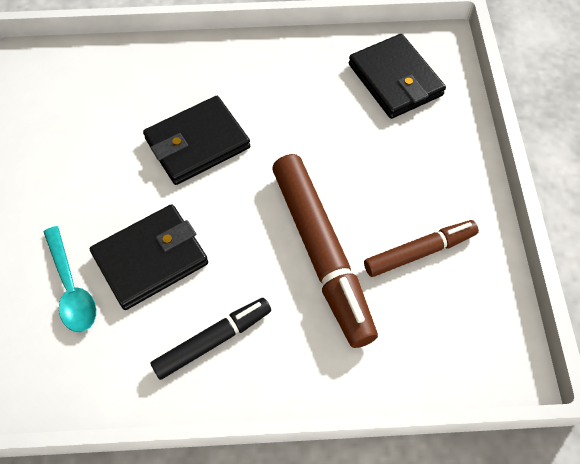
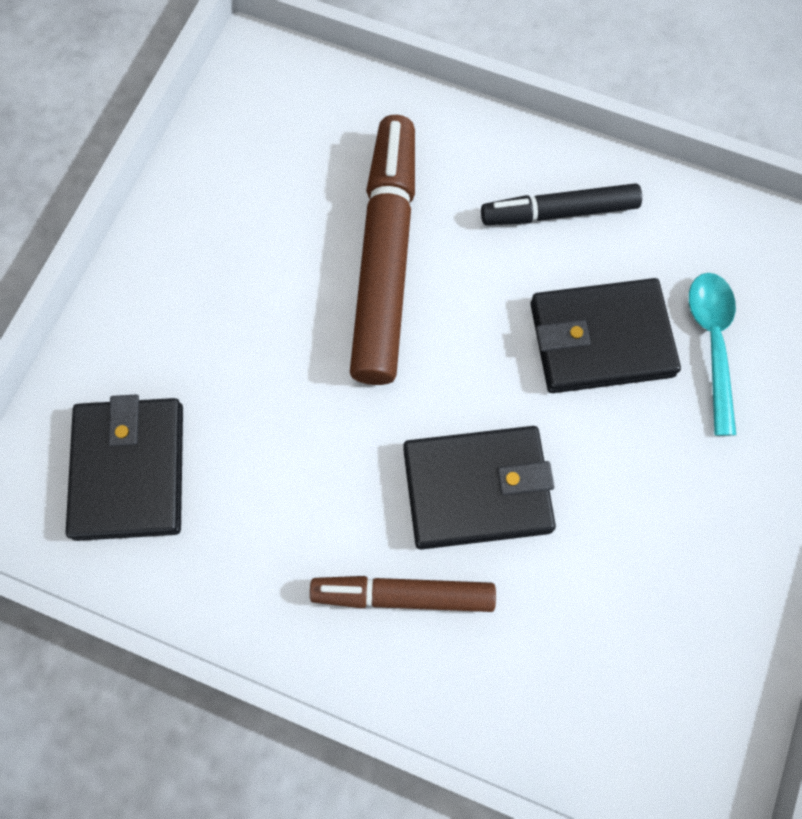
camera: 155 degrees left, 10 degrees up
(419, 252) = (268, 210): brown marker -> brown marker (403, 595)

